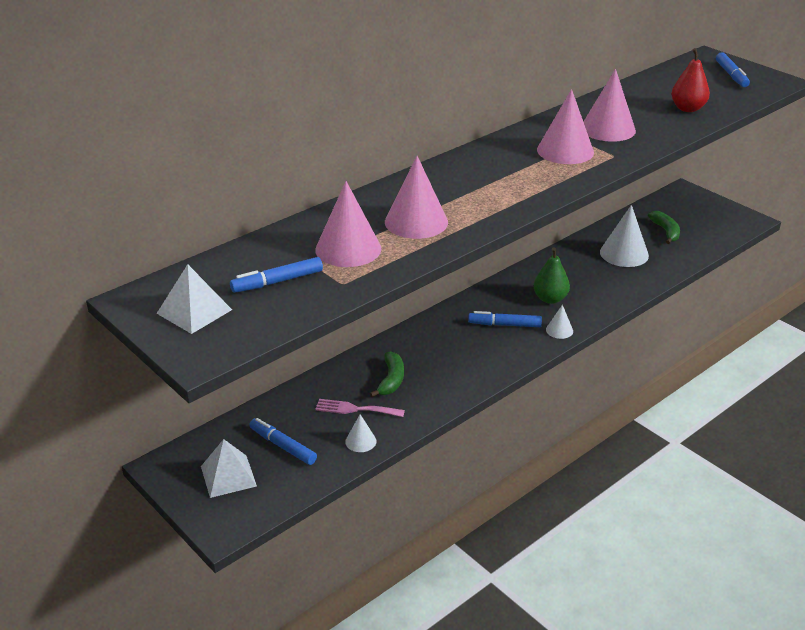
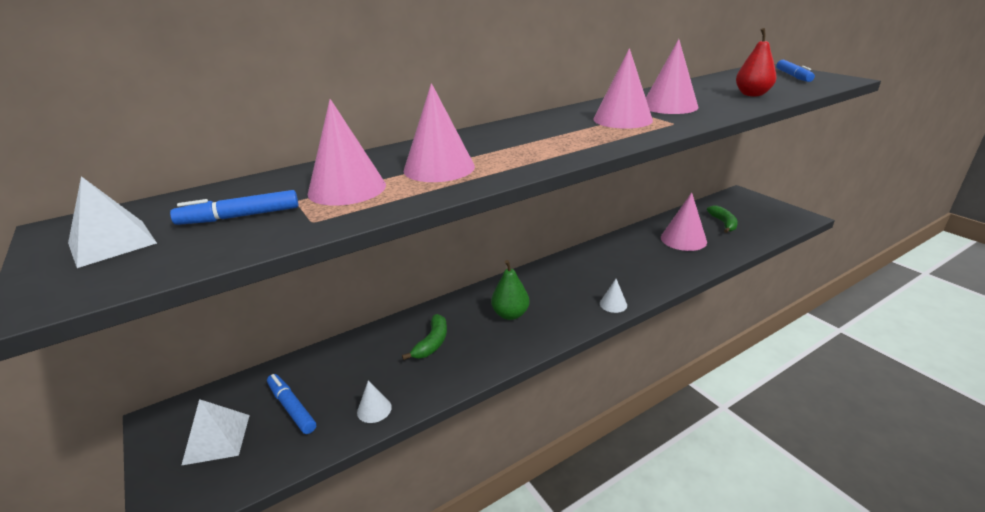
camera: 10 degrees right, 5 degrees down
(355, 409) = (384, 371): pink fork -> none
(504, 325) = (559, 296): blue marker -> none
(550, 299) = (608, 274): green pear -> green pear (510, 314)
(624, 253) = (683, 239): white cone -> pink cone

